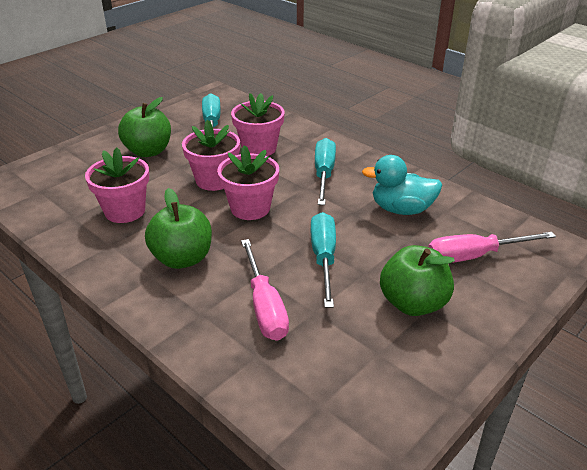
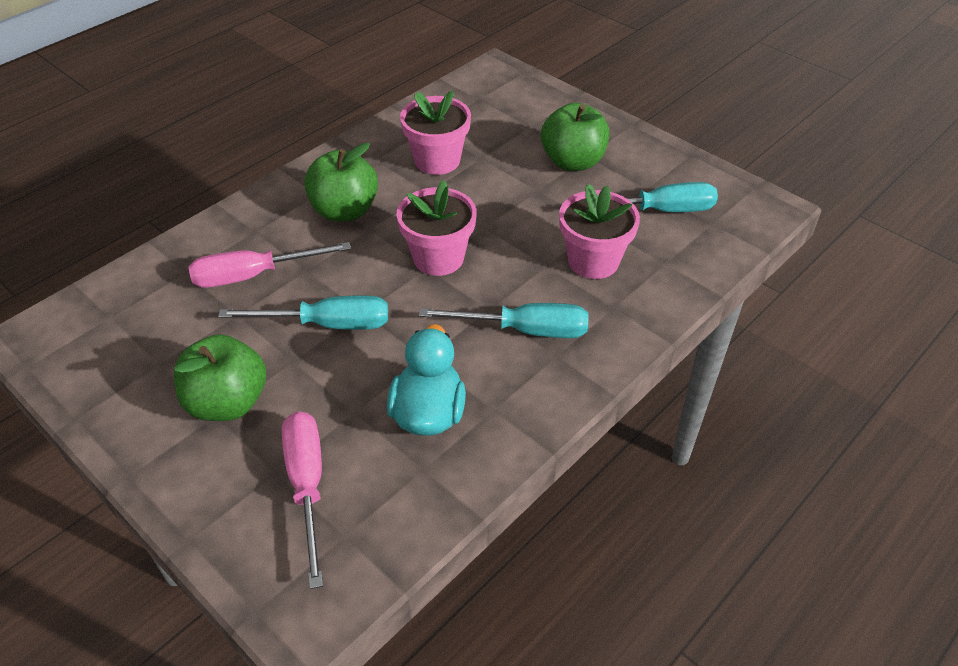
camera: 90 degrees right, 10 degrees up
(214, 180) = (504, 223): pink flower pot -> none

